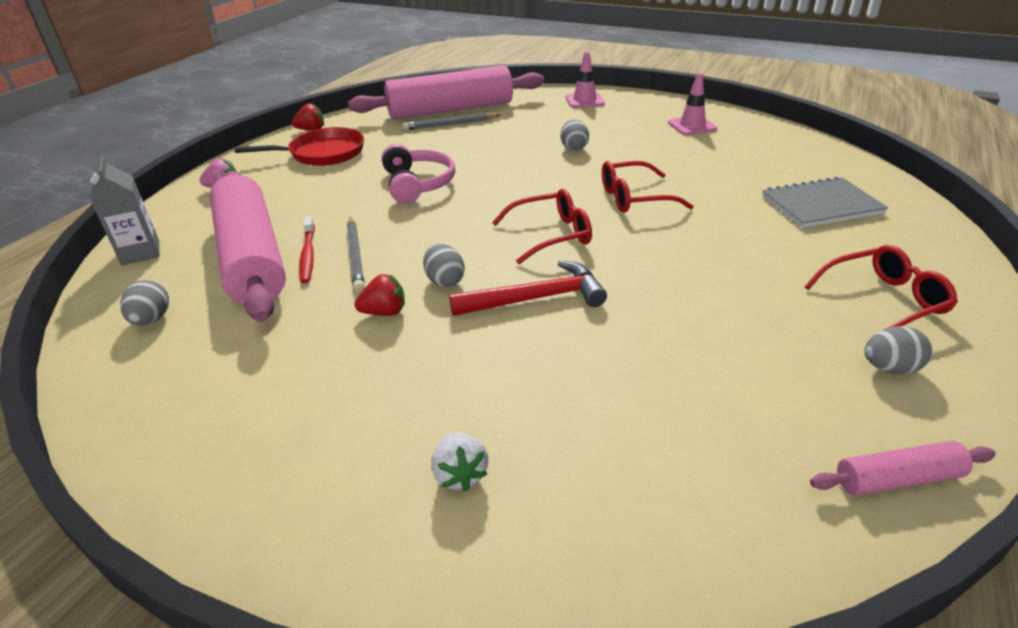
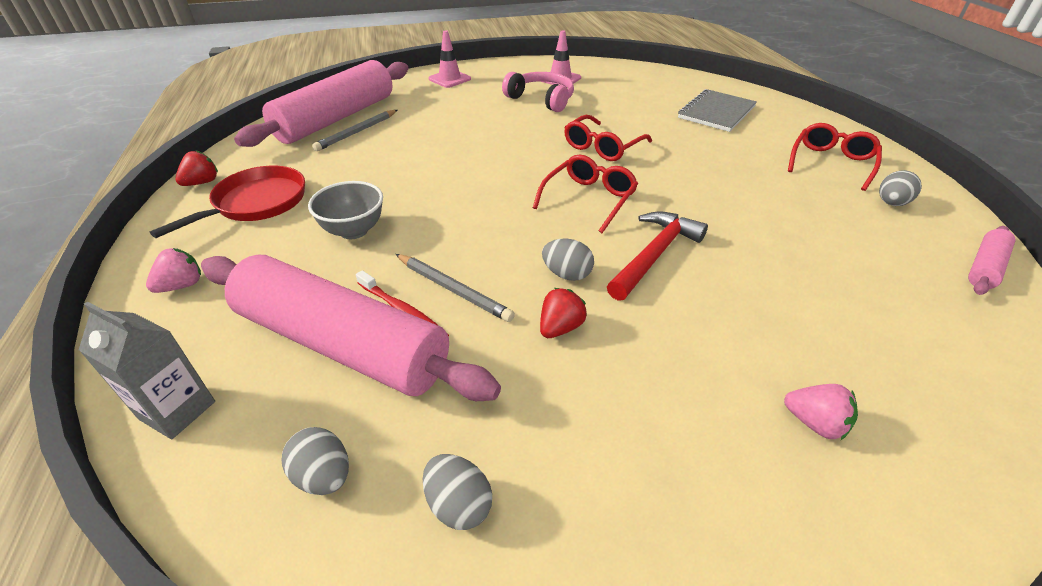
camera: 40 degrees left, 5 degrees up
(352, 192) = (353, 231): none -> grey bowl
(417, 184) = (410, 198): pink headphones -> pink headphones (541, 99)
(460, 474) = (814, 423): white strawberry -> pink strawberry
(574, 148) = (500, 121): grey egg -> grey egg (458, 504)

